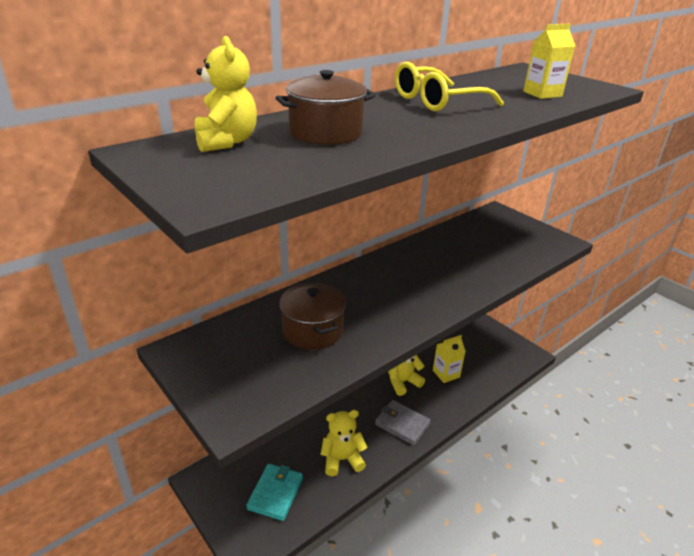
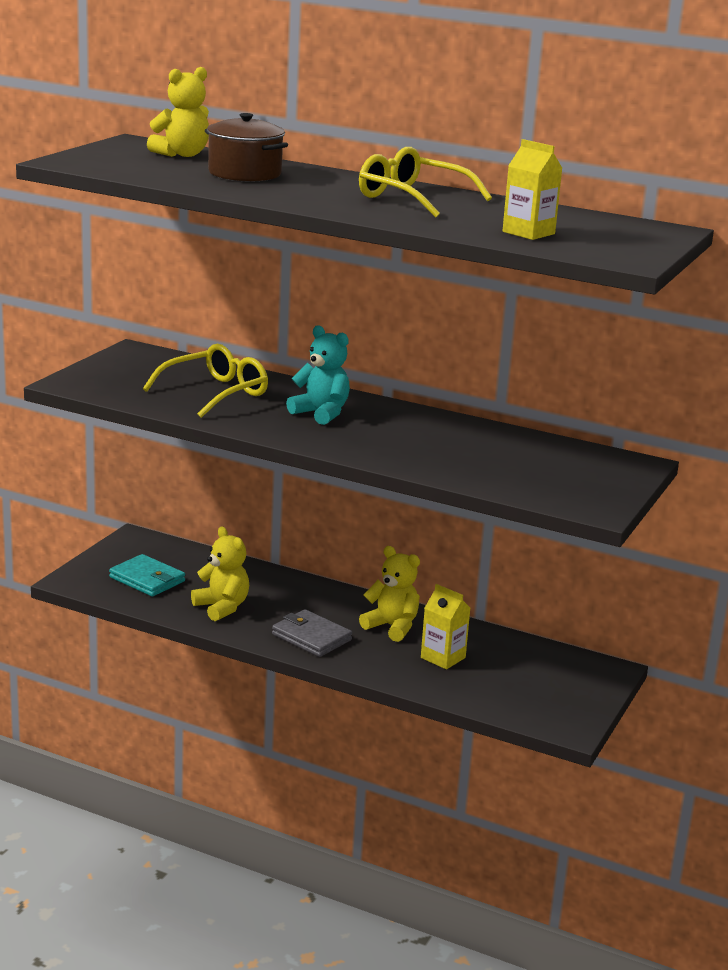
camera: 65 degrees right, 10 degrees down
(275, 493) = (147, 579): turquoise wallet -> turquoise wallet turned 45 degrees clockwise
(312, 330) = (215, 393): brown pot -> yellow glasses
(381, 291) = (321, 413): none -> turquoise teddy bear
(402, 424) = (311, 637): grey wallet -> grey wallet turned 60 degrees counterclockwise

